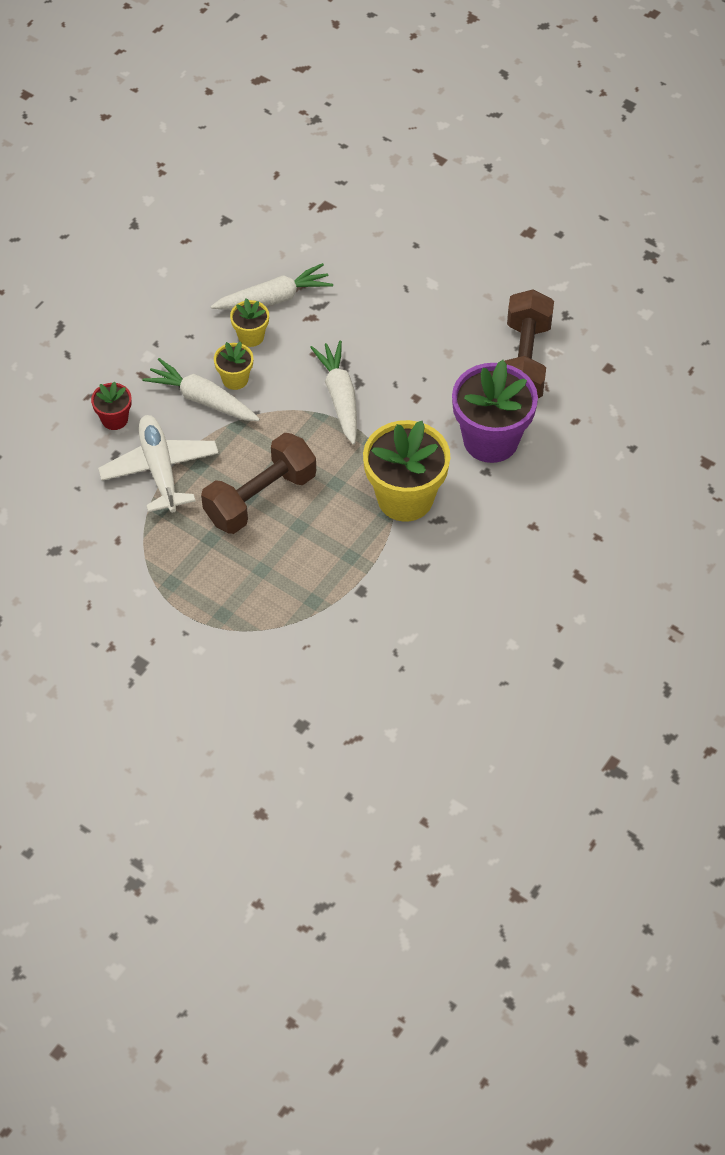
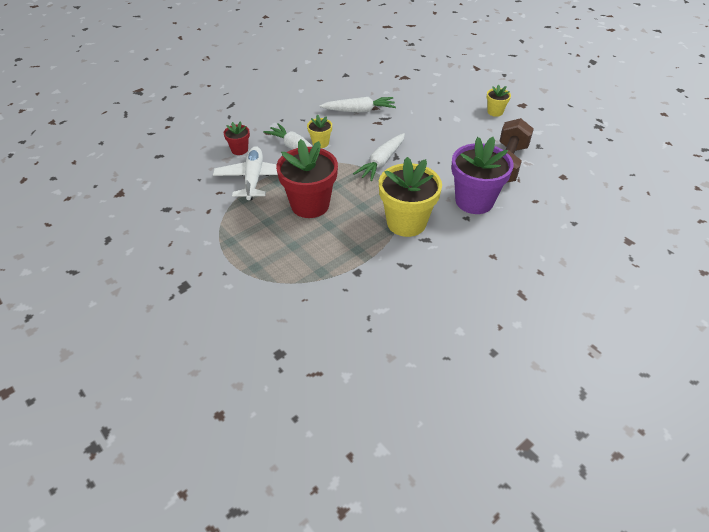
camera: 15 degrees right, 10 degrees down
(251, 336) = (338, 125): yellow flower pot -> yellow flower pot (495, 112)
(260, 497) = (310, 205): brown dumbbell -> red flower pot
(340, 397) = (381, 162): white carrot -> white carrot turned 150 degrees counterclockwise

